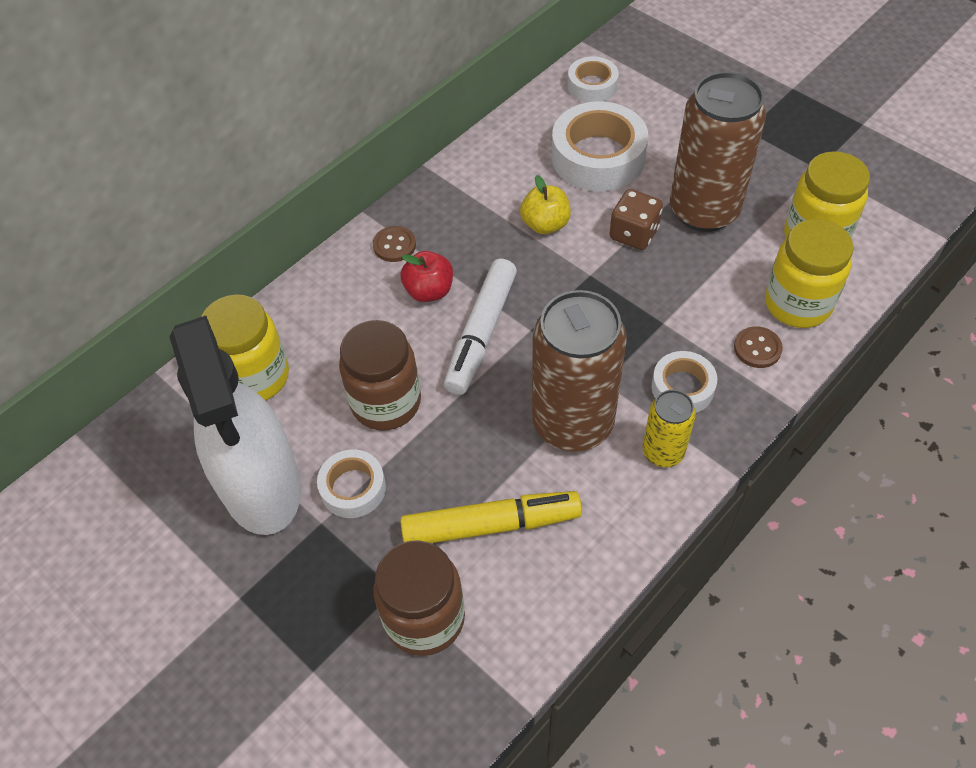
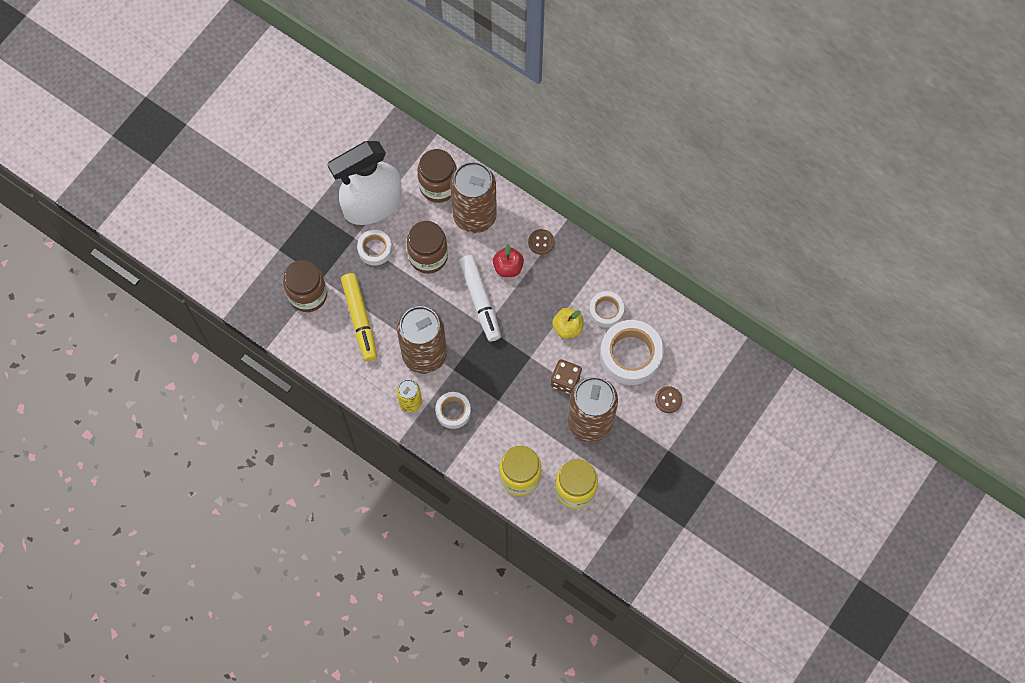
camera: 80 degrees right, 15 degrees up
(255, 377) = (438, 186): yellow jar -> brown jar
(325, 329) = (474, 215): none -> brown can
(481, 333) = (480, 300): white marker -> white marker turned 120 degrees counterclockwise
(592, 86) = (699, 347): white tape -> white tape (606, 311)
(757, 348) = (484, 453): brown button -> brown button (668, 400)

